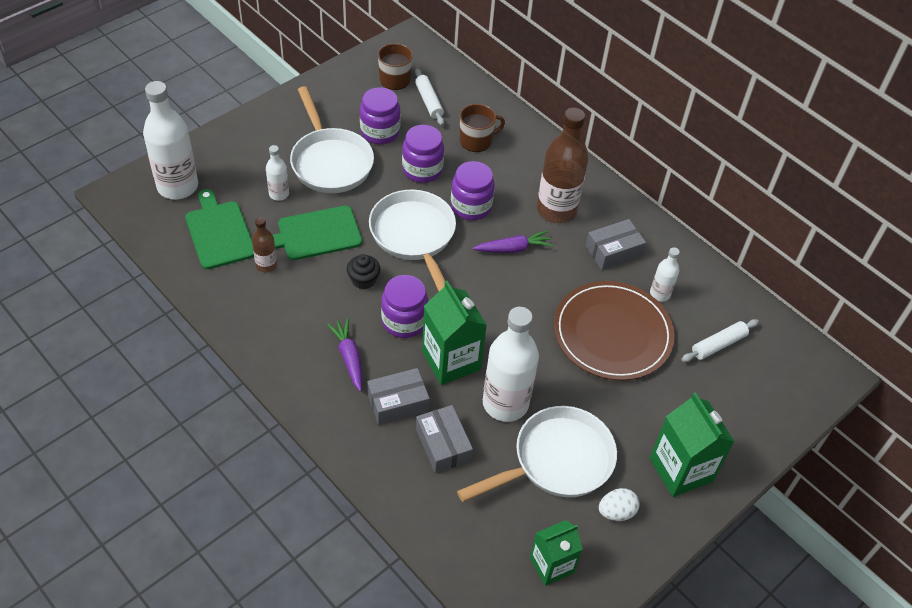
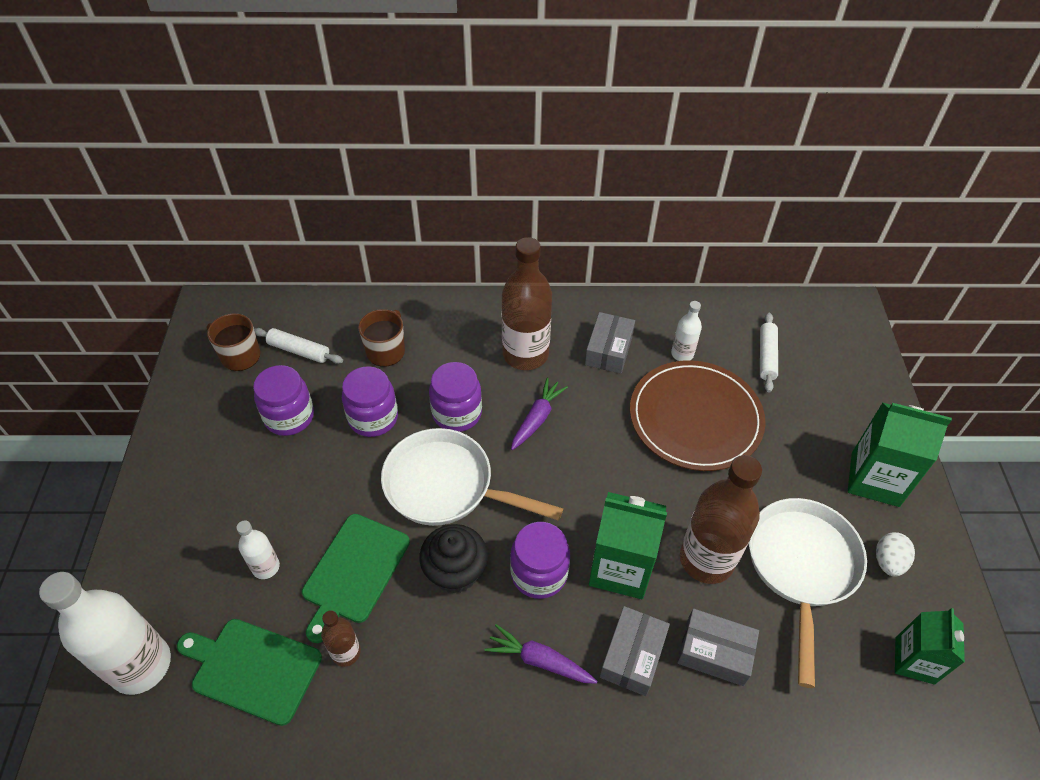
camera: 45 degrees left, 0 degrees up
(330, 162) = (277, 487): white pan -> none
(363, 280) = (455, 571): black cupcake -> black cupcake, size x1.54
(505, 403) = (706, 560): white bottle -> brown bottle

